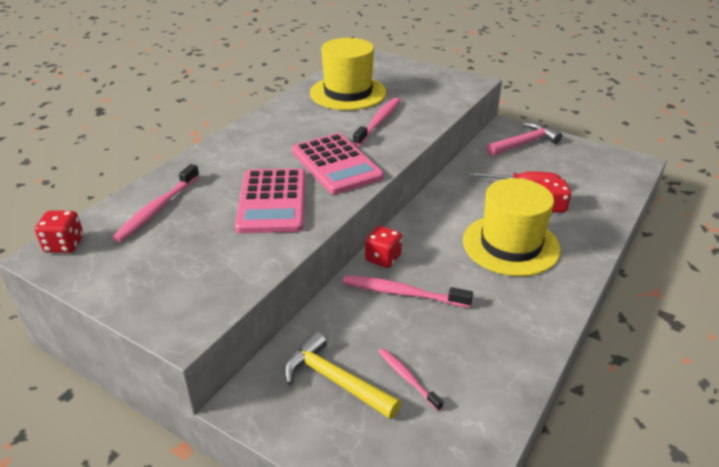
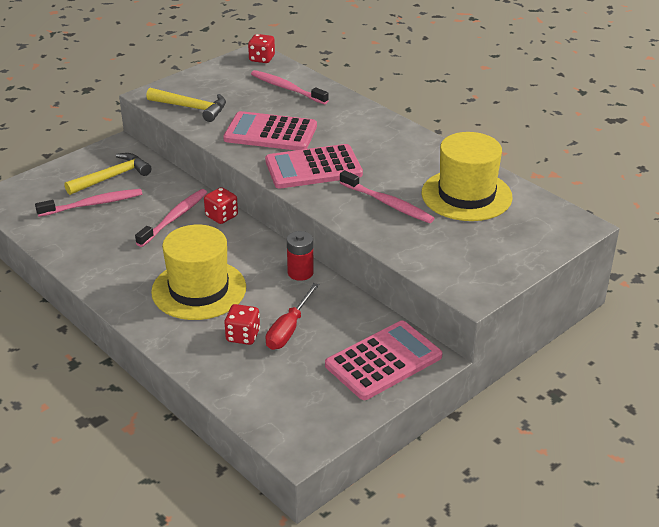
camera: 105 degrees right, 0 degrees up
(220, 276) = (191, 108): none -> yellow hammer
(407, 378) = (93, 204): pink toothbrush -> pink toothbrush, size x1.63
(447, 193) = (300, 272): none -> red battery
(524, 143) = (383, 361): pink hammer -> pink calculator

